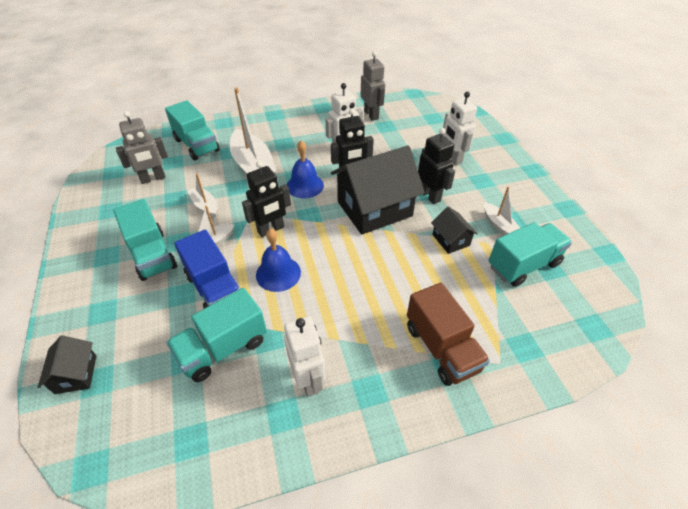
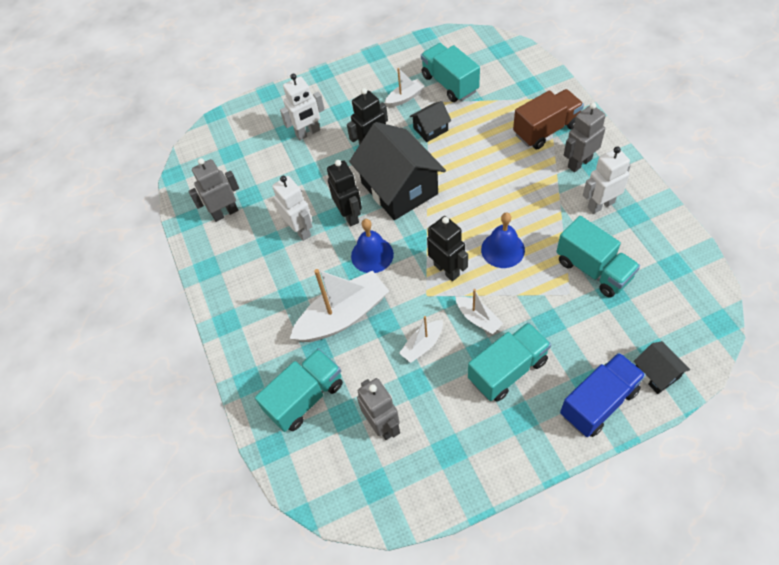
camera: 90 degrees left, 10 degrees up
(76, 374) = (656, 373): black house -> black house turned 75 degrees clockwise
(215, 289) = (534, 296): blue truck -> blue truck (598, 402)
(380, 373) = (579, 163): none -> grey robot

